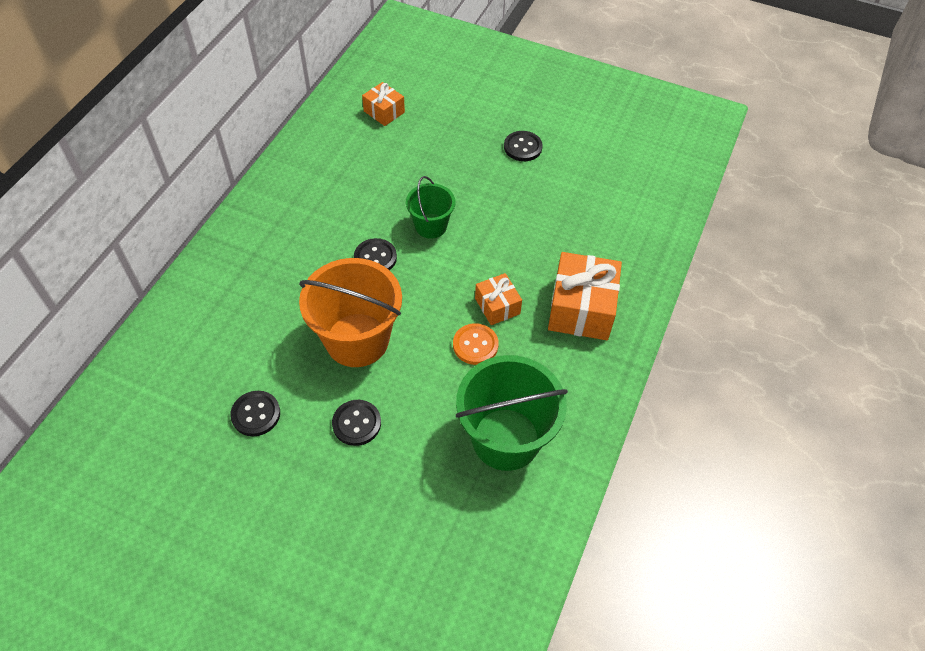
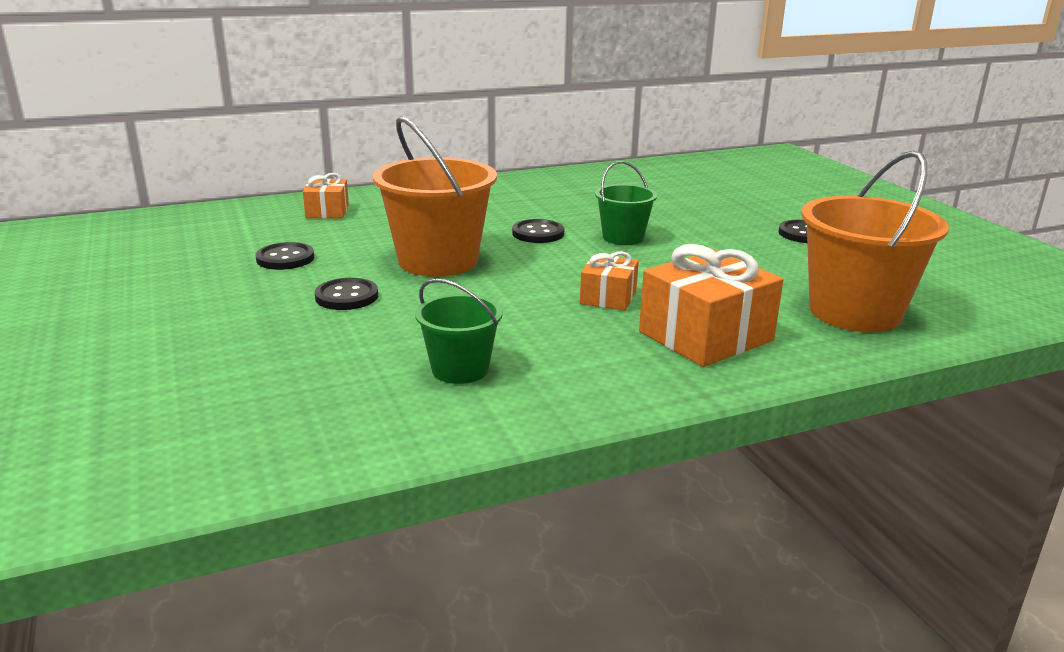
camera: 45 degrees right, 30 degrees down
(384, 112) = (685, 180): orange gift -> orange gift (327, 211)
(475, 345) = (541, 307): orange button -> none
(506, 439) = (460, 369): green bucket -> green bucket, size x0.56
(622, 228) = (854, 312): none -> orange bucket

